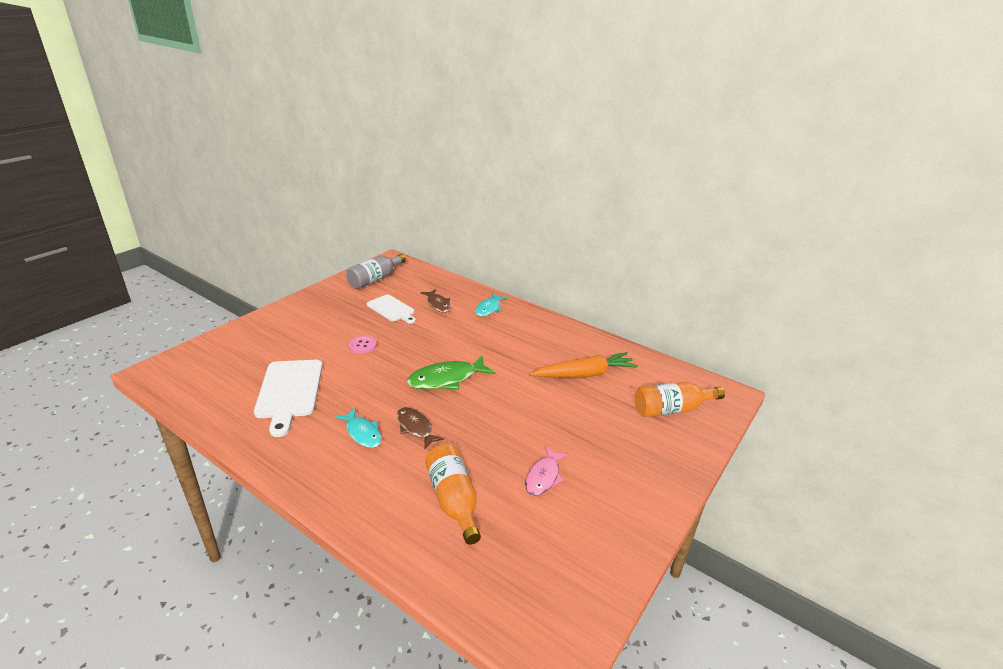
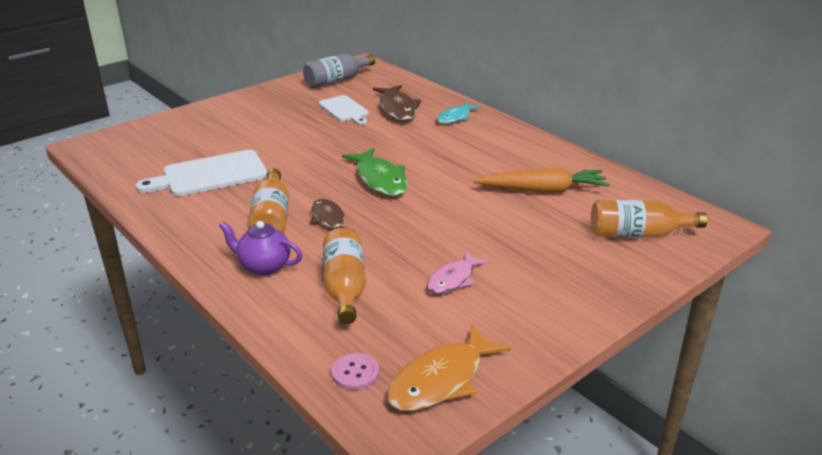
camera: 15 degrees right, 0 degrees up
(289, 391) = (210, 175): white cutting board -> white cutting board turned 60 degrees clockwise
(362, 345) = (300, 141): pink button -> pink button (355, 373)
(362, 433) = (271, 218): turquoise fish -> orange bottle
(372, 488) = (264, 266): none -> purple teapot
(438, 304) = (398, 109): brown fish -> brown fish, size x1.54
(446, 379) = (380, 179): green fish -> green fish turned 105 degrees counterclockwise
(570, 588) = (441, 380): none -> orange fish

